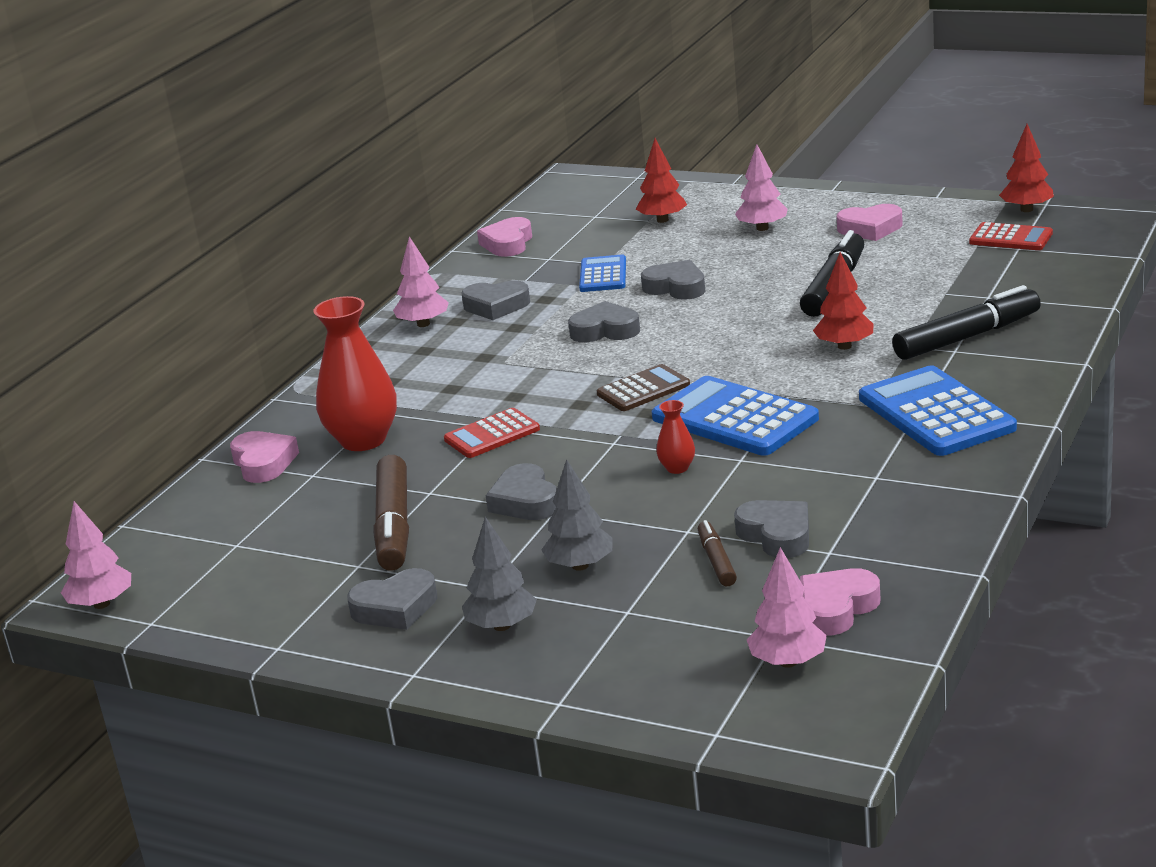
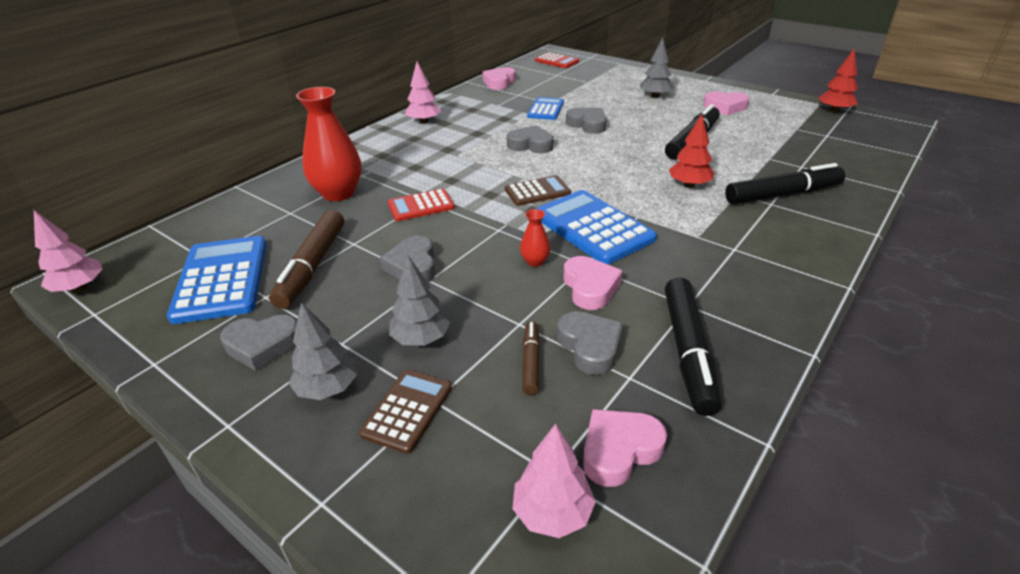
camera: 10 degrees right, 10 degrees up
(263, 463) = (267, 197): pink heart -> pink heart (590, 287)
(496, 306) = (472, 118): grey heart -> none
(602, 624) = (407, 410): none -> brown calculator
(662, 220) = (595, 83): red tree -> none
(762, 228) = (655, 96): pink tree -> grey tree
(885, 519) = (688, 352): none -> black marker
(936, 413) = (749, 254): blue calculator -> blue calculator (221, 279)
(1010, 238) = (822, 128): red calculator -> red calculator (557, 61)

